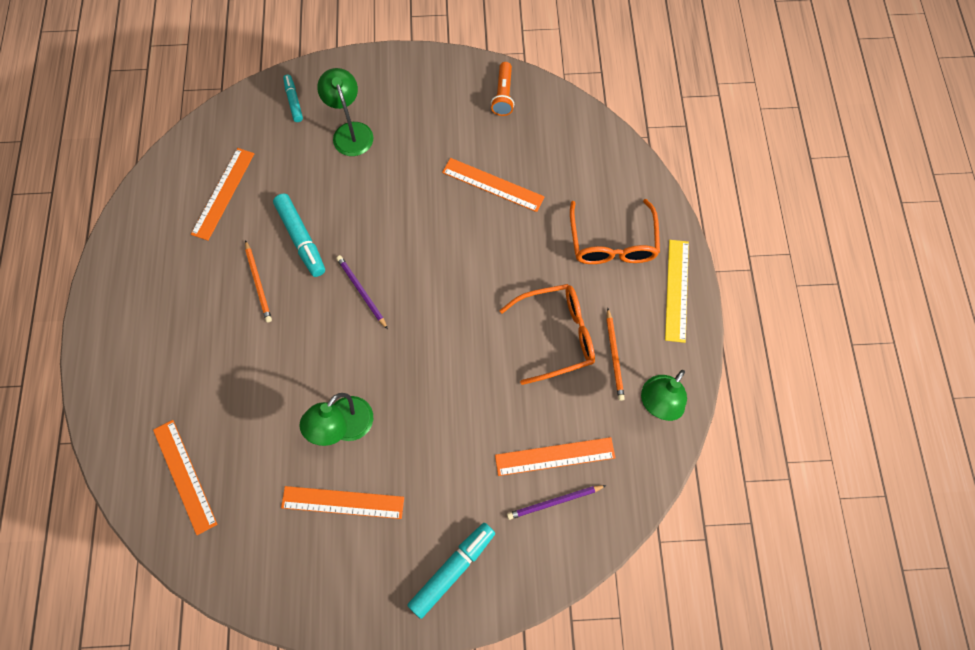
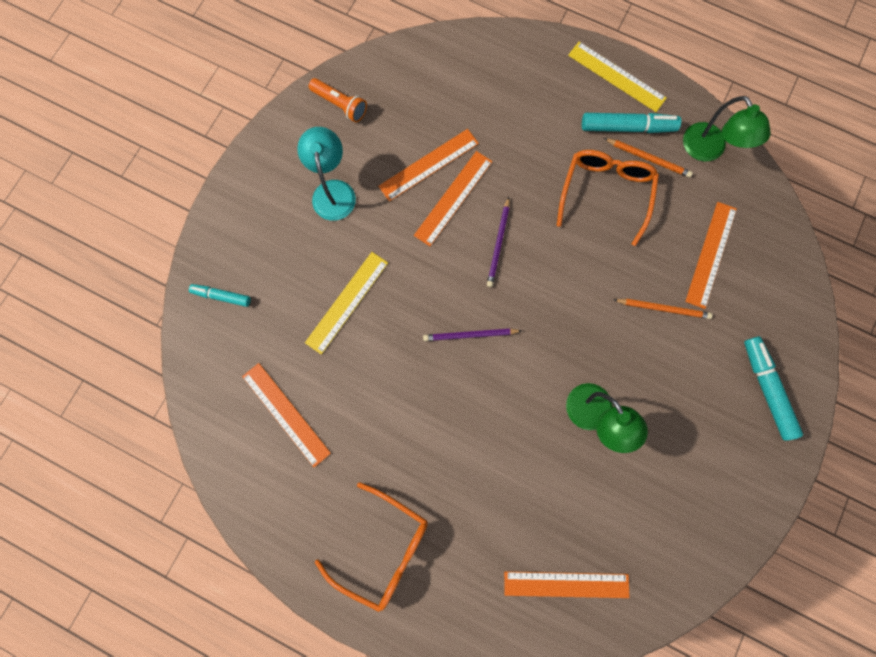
camera: 60 degrees left, 10 degrees up
(258, 282) = (405, 425): orange pencil -> orange pencil (662, 308)
(301, 239) = (382, 363): turquoise marker -> turquoise marker (627, 127)
(338, 187) = (346, 302): none -> yellow ruler
(343, 502) = (663, 451): orange ruler -> orange ruler (453, 198)
(350, 131) = (292, 260): green lamp -> none
(426, 129) = (333, 191): none -> turquoise lamp
(555, 502) = (749, 276): purple pencil -> purple pencil (498, 243)
(612, 243) = (544, 100): orange glasses -> orange glasses (383, 548)

